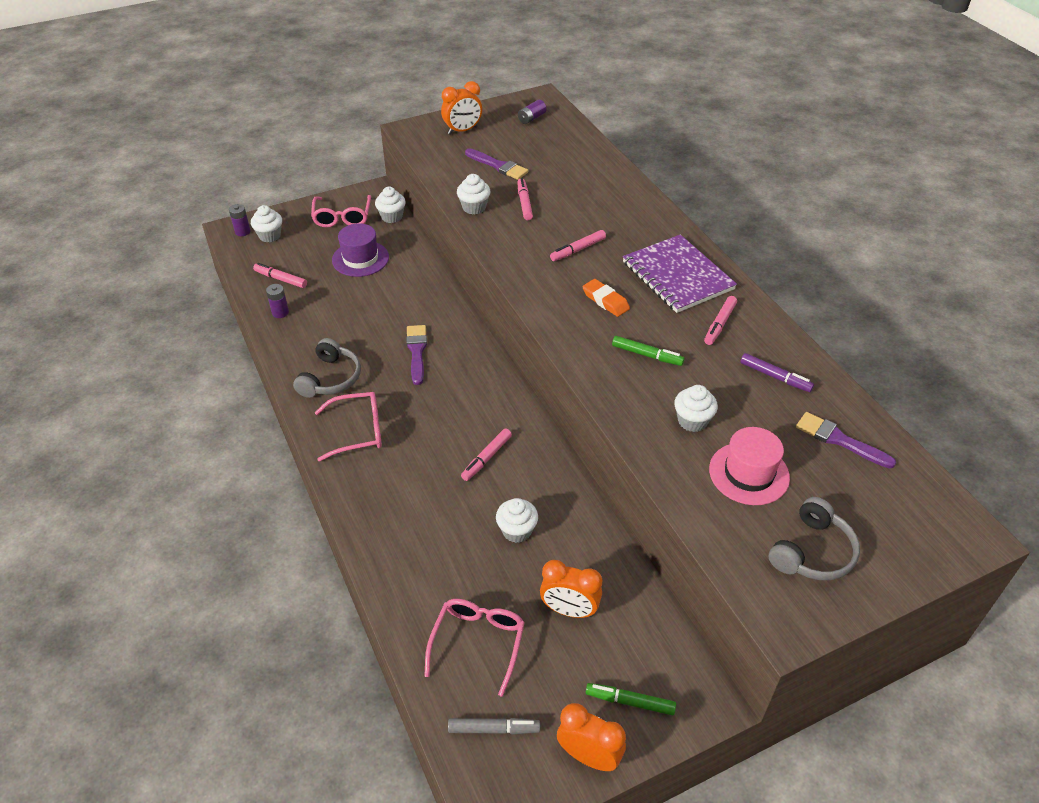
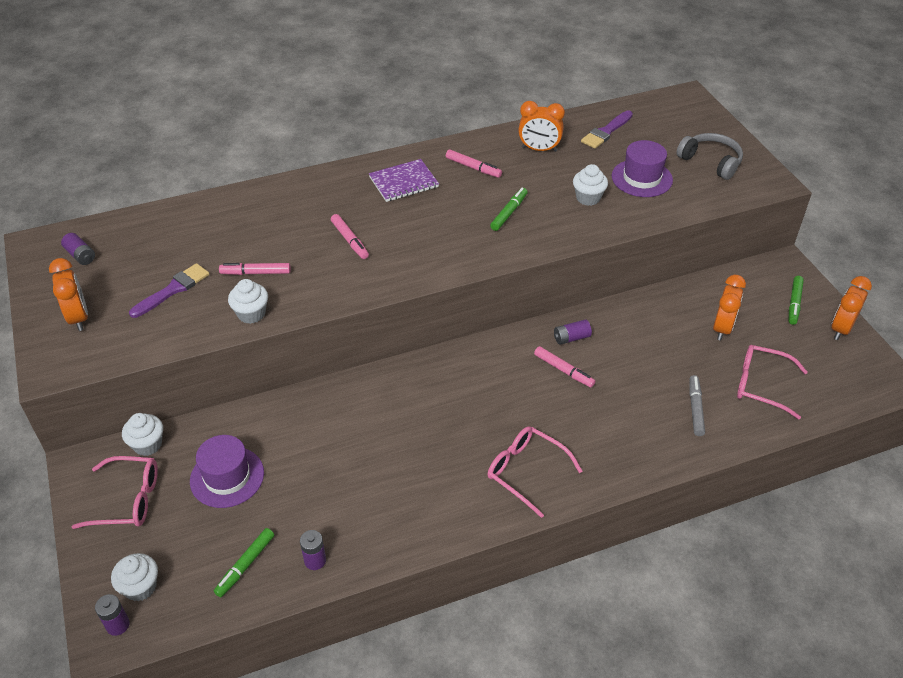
camera: 85 degrees left, 0 degrees up
(281, 279) = (245, 565): pink marker -> green marker
(330, 378) = (442, 500): grey headphones -> none
(359, 431) = (525, 471): pink glasses -> pink glasses turned 45 degrees counterclockwise
(417, 351) = (409, 421): purple brush -> none
(494, 729) = (833, 379): grey marker -> grey marker (695, 409)
(517, 531) = (647, 354): white cupcake -> none
(534, 464) = (571, 338): none -> purple battery
(605, 301) = (432, 230): orange eraser -> none
(677, 276) = (404, 182): purple notebook -> purple notebook, size x0.66
(749, 473) = (642, 178): pink hat -> purple hat
(775, 377) = (539, 149): purple marker -> orange clock

